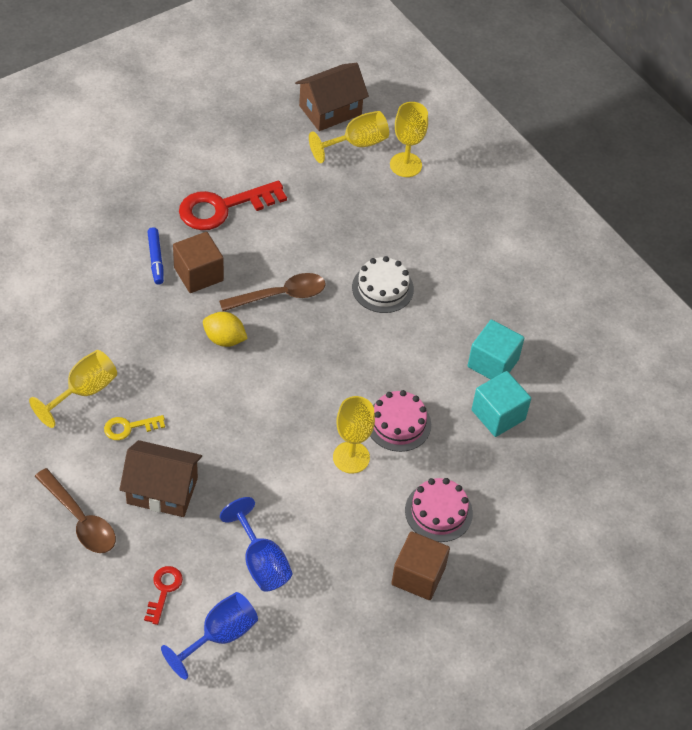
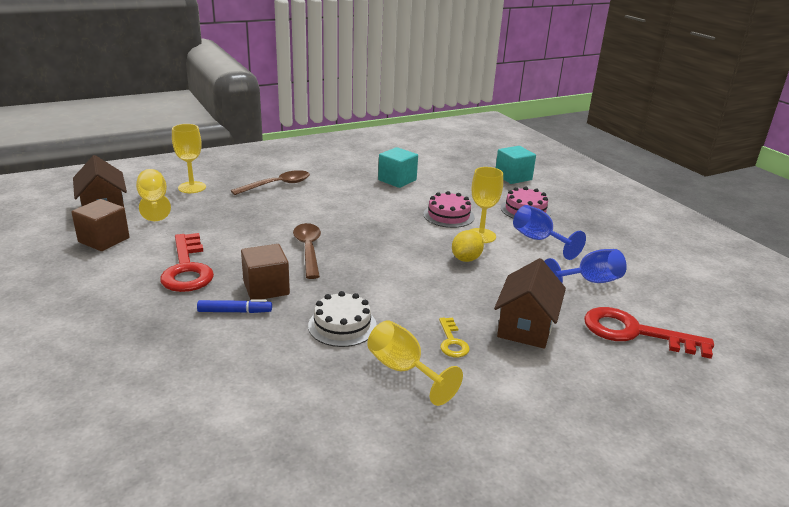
camera: 80 degrees left, 25 degrees down
(80, 520) = (570, 380): brown spoon -> brown spoon (277, 185)
(164, 590) = (635, 332): red key -> red key, size x2.00
(219, 636) = (668, 307): blue goblet -> blue goblet (539, 240)
(224, 339) = (351, 280): yellow lemon -> yellow lemon (466, 259)
(382, 288) = (316, 208): white cake -> white cake (342, 325)
(418, 576) = (580, 222): brown cube -> brown cube (104, 240)
(498, 415) = (442, 183): turquoise cube -> turquoise cube (513, 177)

